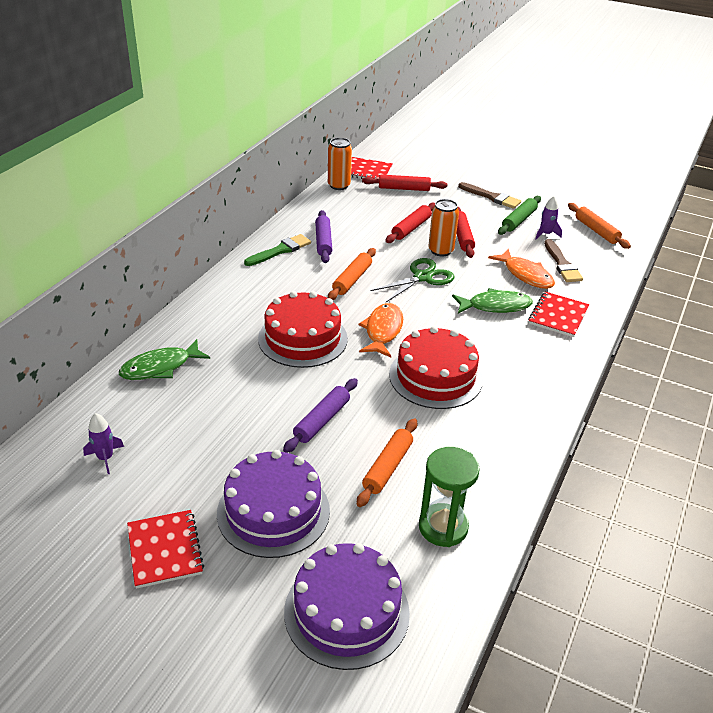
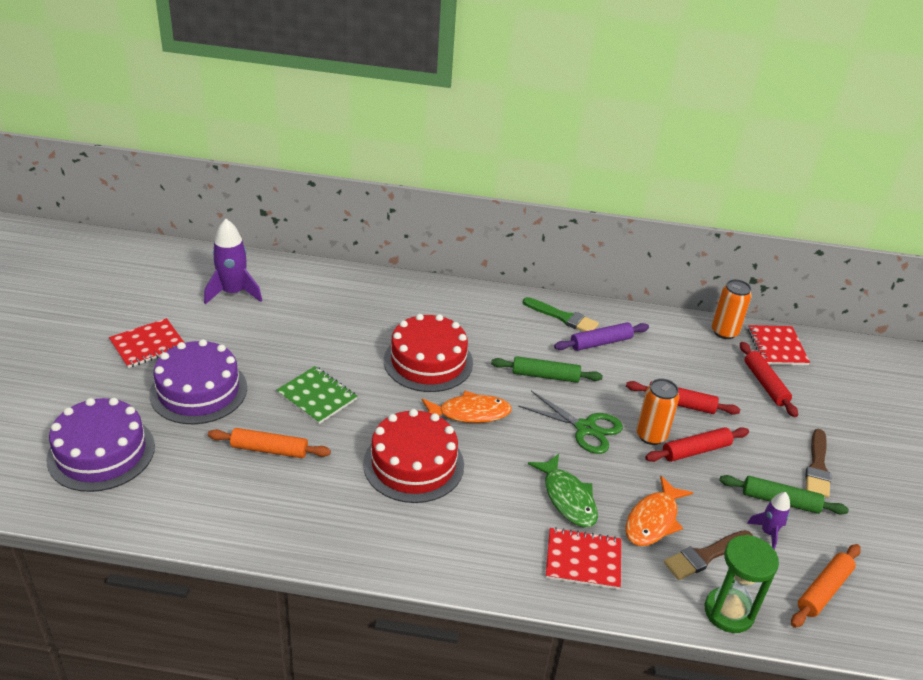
camera: 70 degrees right, 0 degrees up
(105, 458) = (233, 293): purple rocket -> purple rocket, size x1.79
(160, 367) = (348, 290): green fish -> none
(322, 420) = (317, 396): purple rolling pin -> green notebook
(352, 279) = (545, 376): orange rolling pin -> green rolling pin
(443, 527) = (203, 498): green hourglass -> green hourglass (729, 612)

